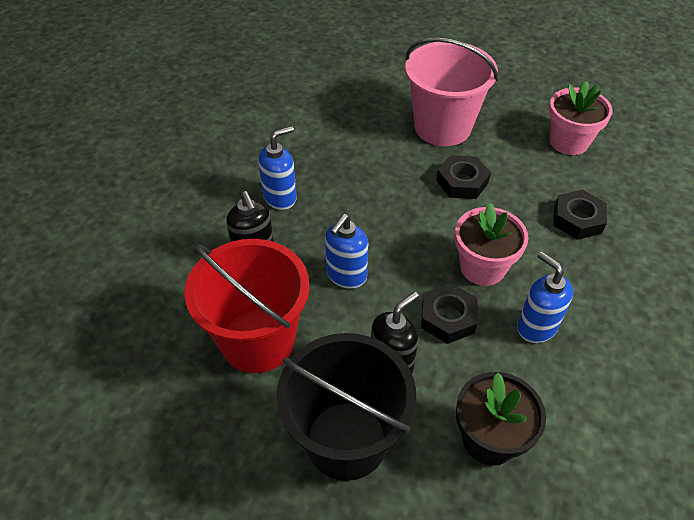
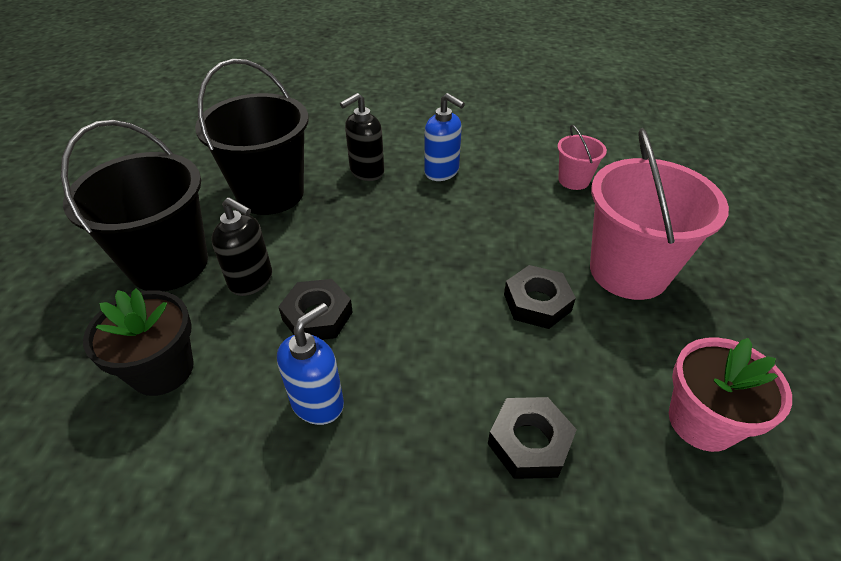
camera: 75 degrees right, 5 degrees down
(258, 340) = (270, 193): red bucket -> black bucket
(329, 120) = (573, 180): none -> pink bucket
(346, 275) = (356, 231): blue soap dispenser -> none
(482, 267) = (399, 338): pink flower pot -> none

